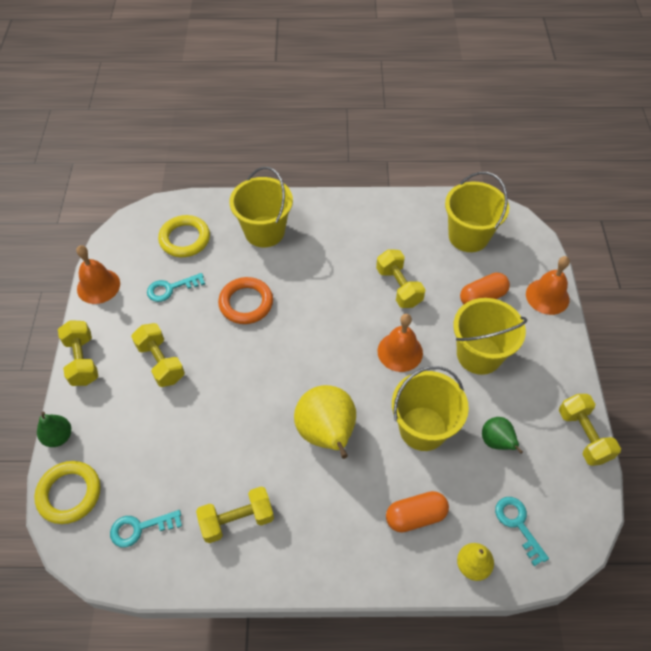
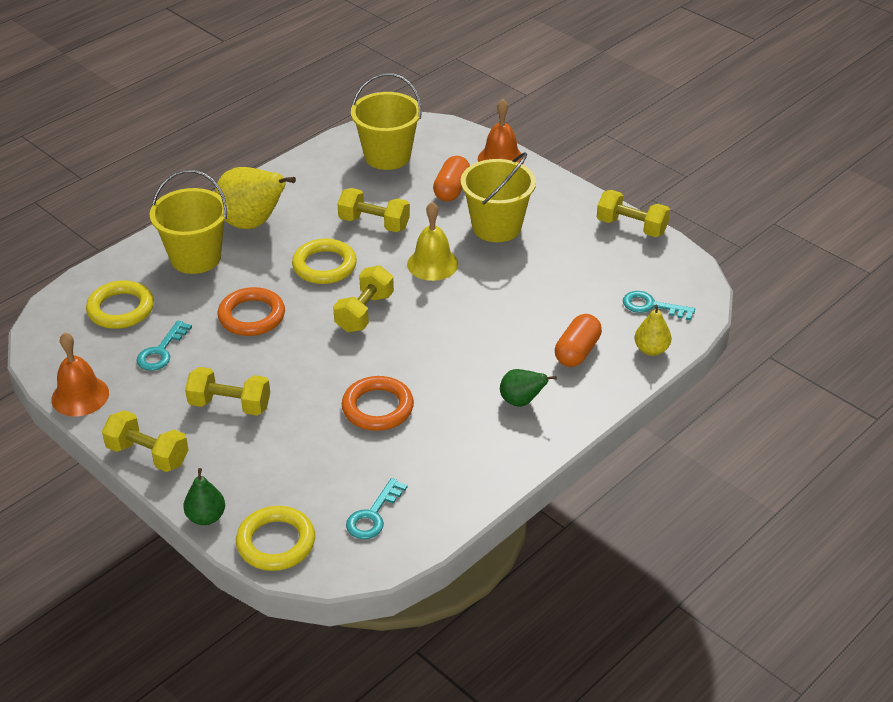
camera: 45 degrees left, 15 degrees down
(236, 442) = (377, 408): none -> orange ring
(237, 520) = (447, 451): yellow dumbbell -> yellow dumbbell (364, 312)
(327, 434) = (445, 352): yellow pear -> yellow pear (253, 223)
(330, 297) = (324, 266): none -> yellow ring
(400, 352) = (432, 264): orange bell -> yellow bell
(423, 428) = (514, 298): yellow bucket -> none
(496, 442) = (577, 270): green pear -> green pear (521, 401)

